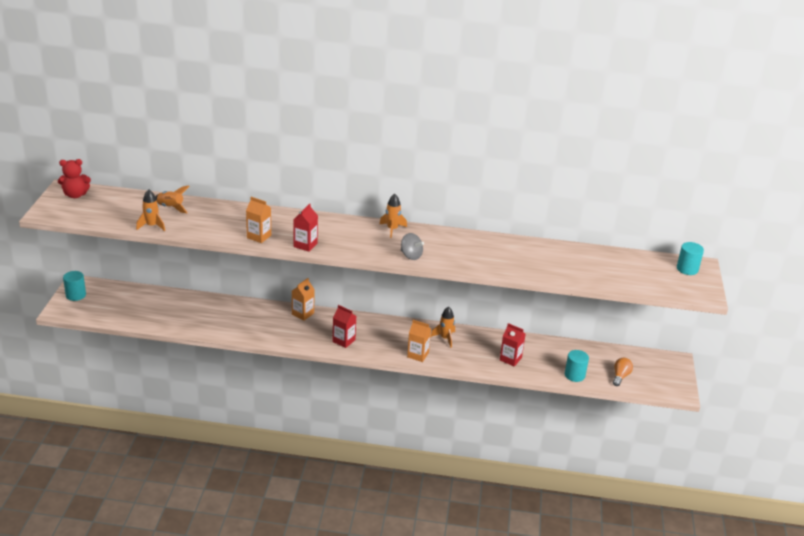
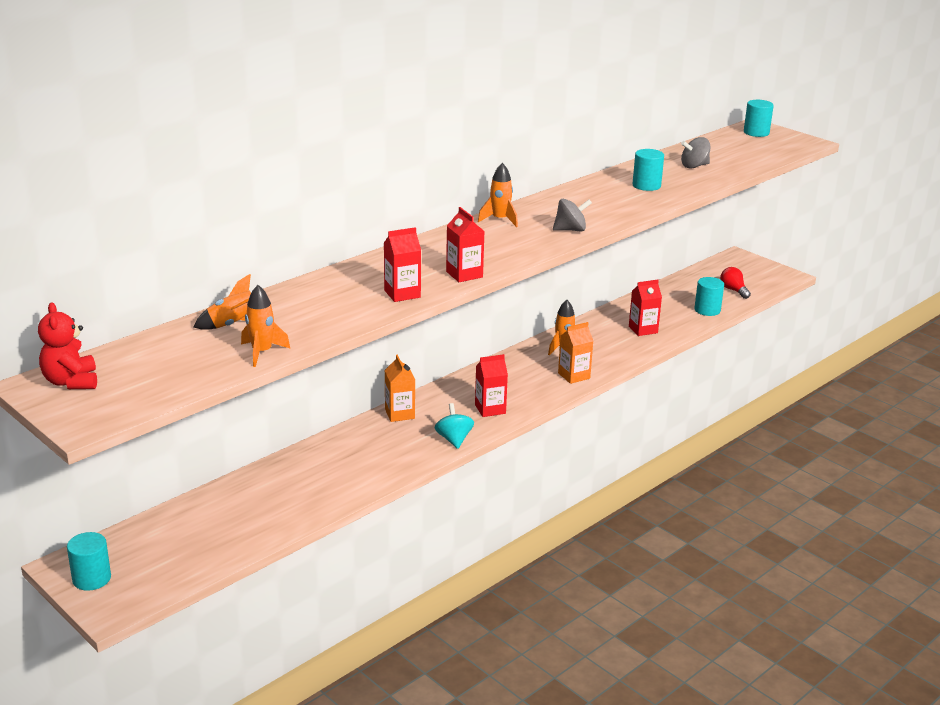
camera: 50 degrees left, 5 degrees down
(75, 195) = (71, 382): red teddy bear -> red teddy bear turned 135 degrees clockwise
(259, 236) = (402, 294): orange carton -> red carton
(298, 342) = (454, 439): none -> turquoise spinning top
(519, 258) = (646, 185): none -> turquoise cylinder
(581, 264) = (694, 166): none -> grey spinning top
(620, 376) = (733, 290): orange light bulb -> red light bulb

